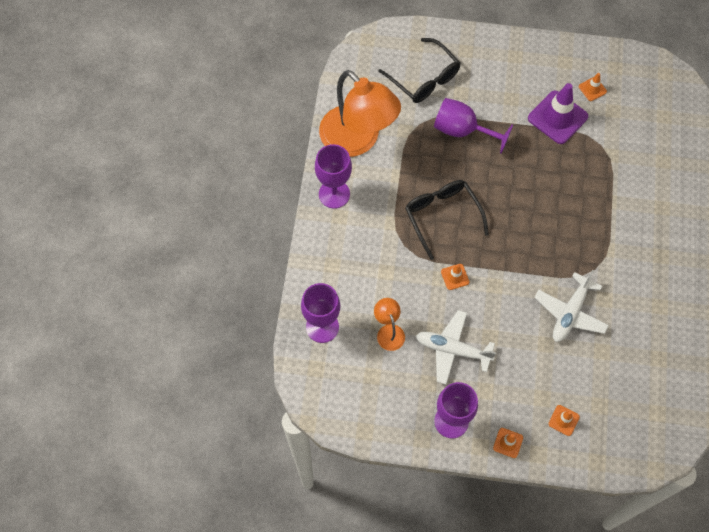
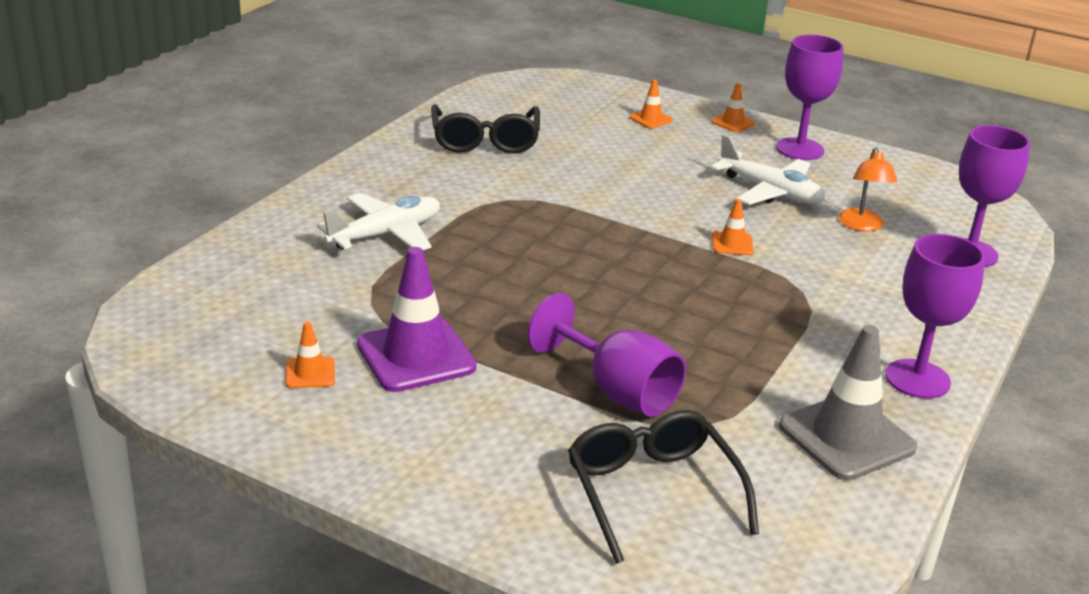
camera: 160 degrees left, 35 degrees down
(357, 140) = (846, 437): orange lamp -> grey traffic cone
(442, 216) = (719, 303): black glasses -> black glasses (485, 140)
(570, 313) = (577, 178): white plane -> white plane (386, 234)

